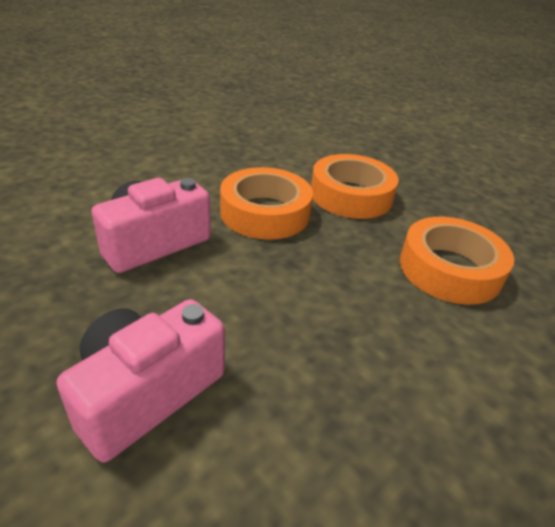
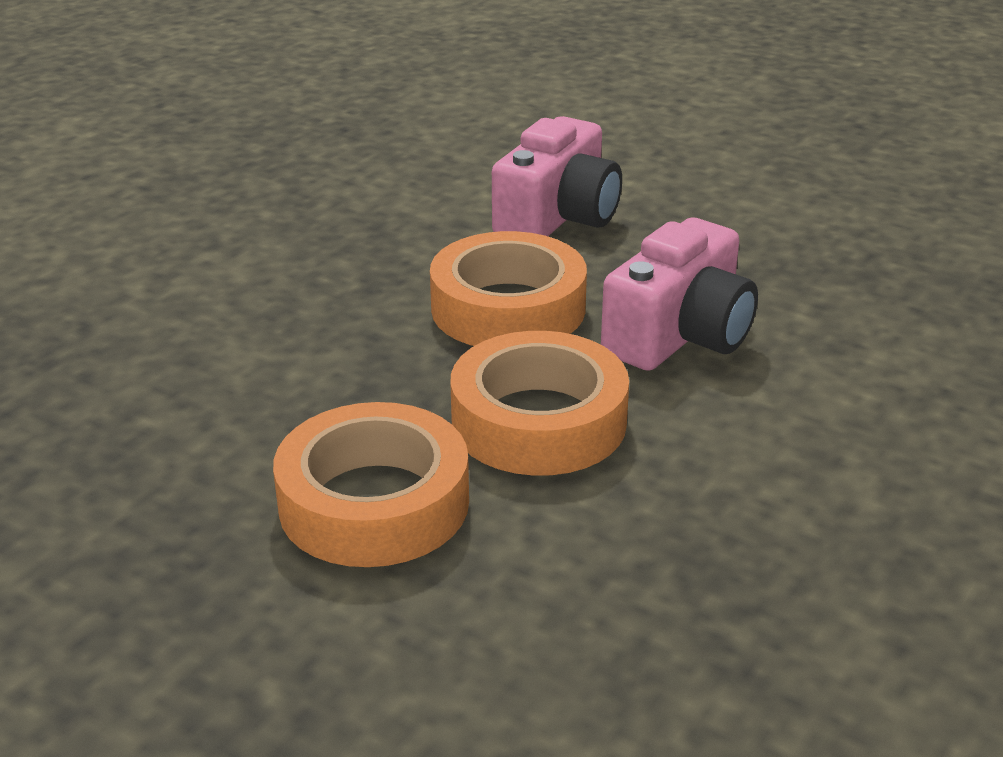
camera: 170 degrees right, 5 degrees down
(449, 269) = (200, 387): orange tape -> orange tape (508, 308)

